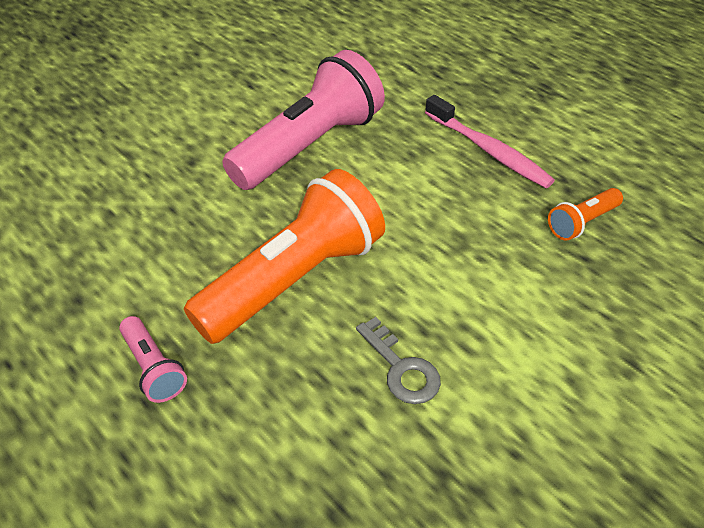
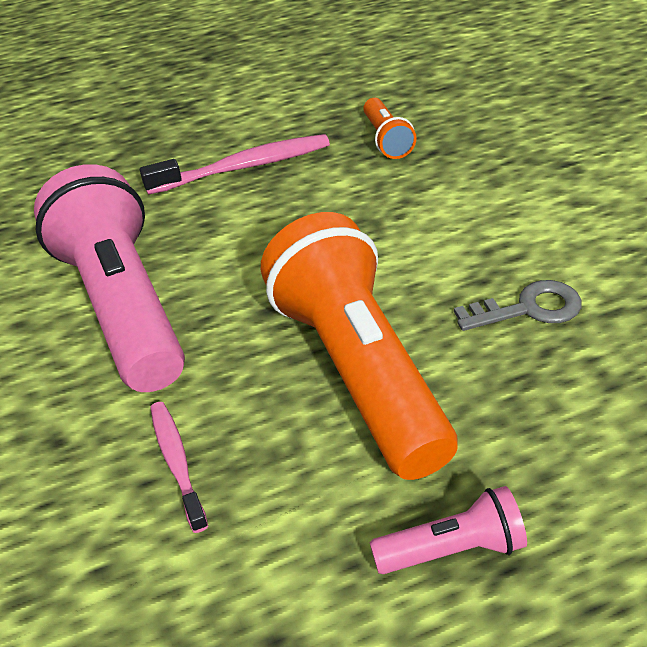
camera: 65 degrees left, 5 degrees down
(189, 216) = (177, 462): none -> pink toothbrush

